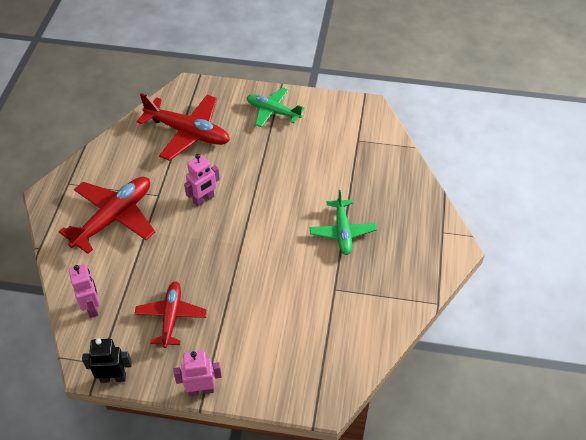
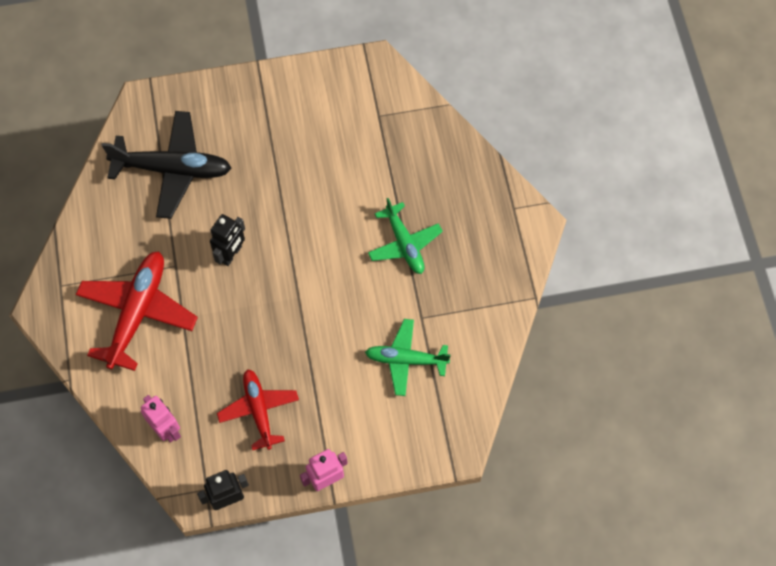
camera: 20 degrees left, 15 degrees up
(188, 133) = (173, 169): red plane -> black plane
(204, 199) = (231, 254): pink robot -> black robot
(273, 111) = (263, 106): green plane -> green plane (406, 359)

